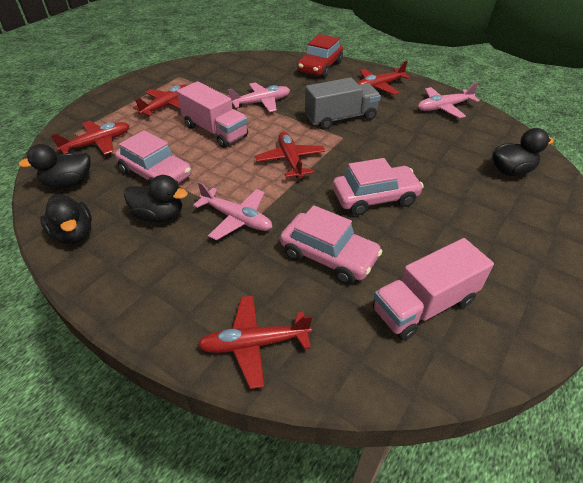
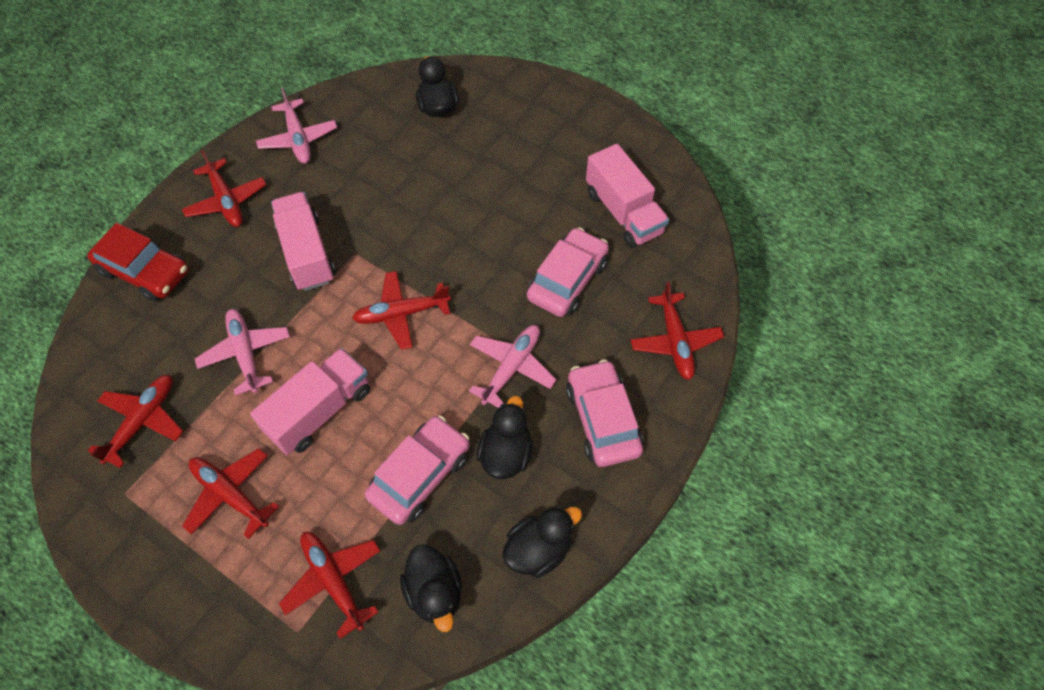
camera: 90 degrees left, 15 degrees up
(220, 77) = (143, 421): none -> red plane
(341, 118) = (307, 253): grey truck -> pink truck
(375, 198) = (478, 232): pink car -> pink car (602, 420)

